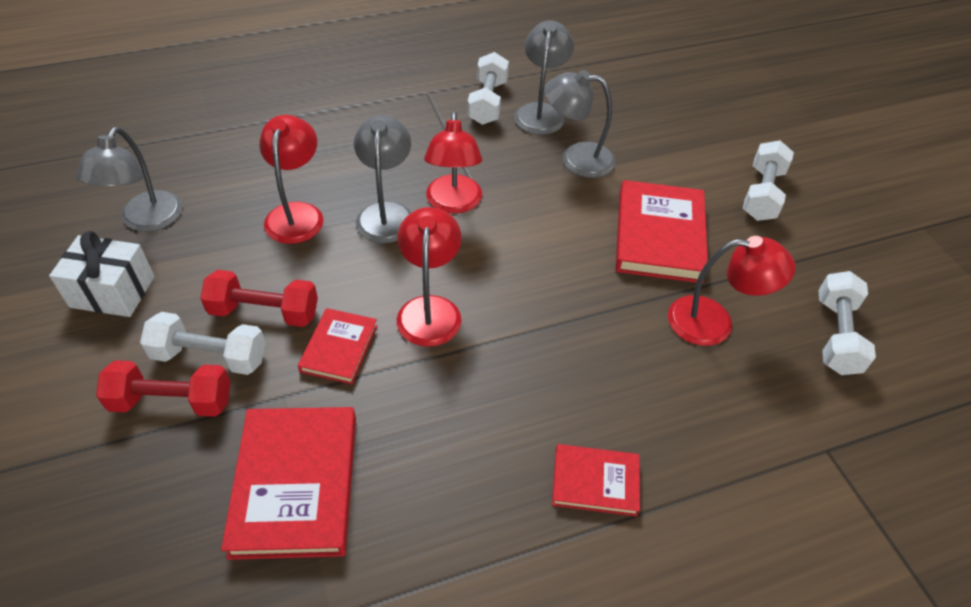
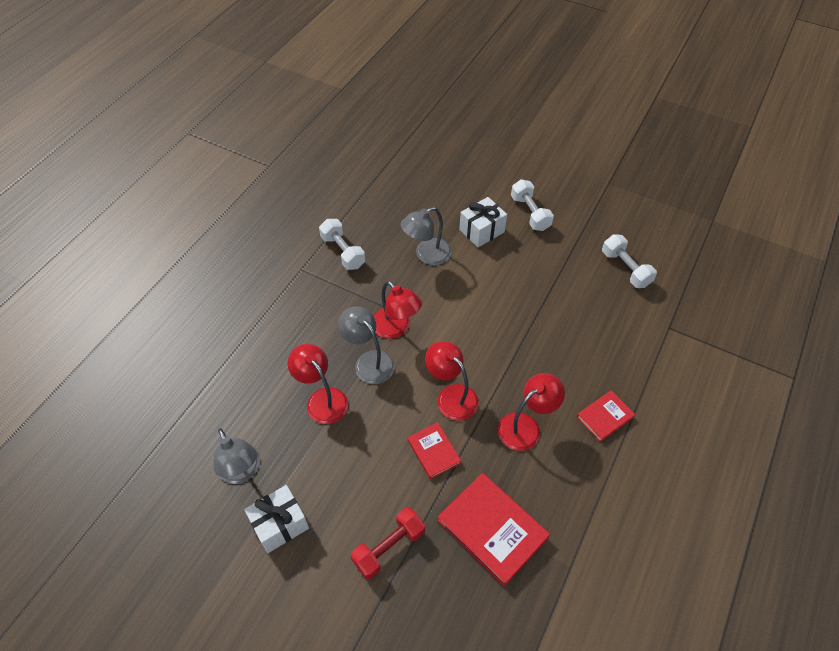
camera: 40 degrees left, 5 degrees up
(210, 356) = (378, 510): white dumbbell -> none
(264, 312) = (375, 465): red dumbbell -> none
(541, 112) = (378, 238): grey lamp -> none
(659, 236) = (509, 272): red book -> none
(674, 175) = (481, 231): none -> white gift
(714, 322) = (575, 301): red lamp -> red lamp (526, 426)

